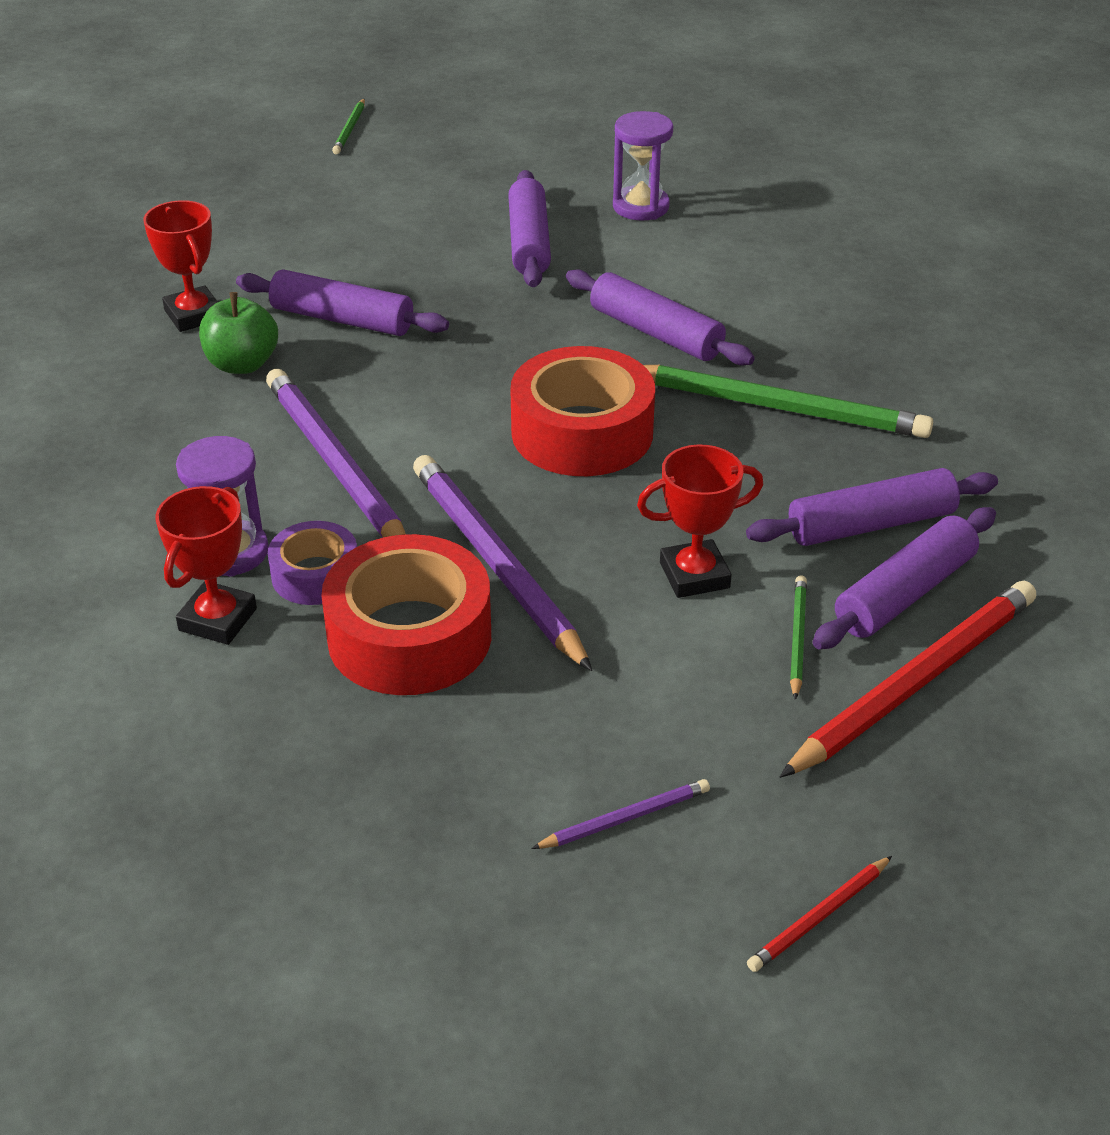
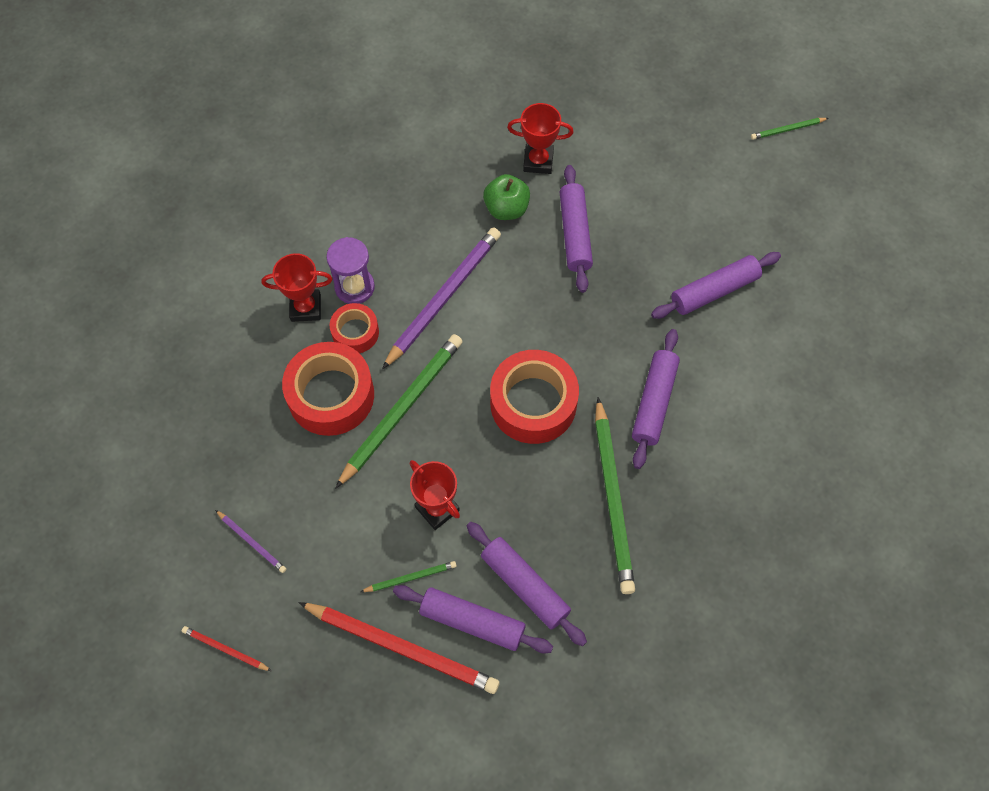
camera: 65 degrees right, 25 degrees up
(193, 315) = (538, 161): red trophy -> red trophy turned 60 degrees clockwise
(315, 575) = (355, 332): purple tape -> red tape
(495, 563) = (401, 409): purple pencil -> green pencil
(640, 207) = (797, 336): purple hourglass -> none

